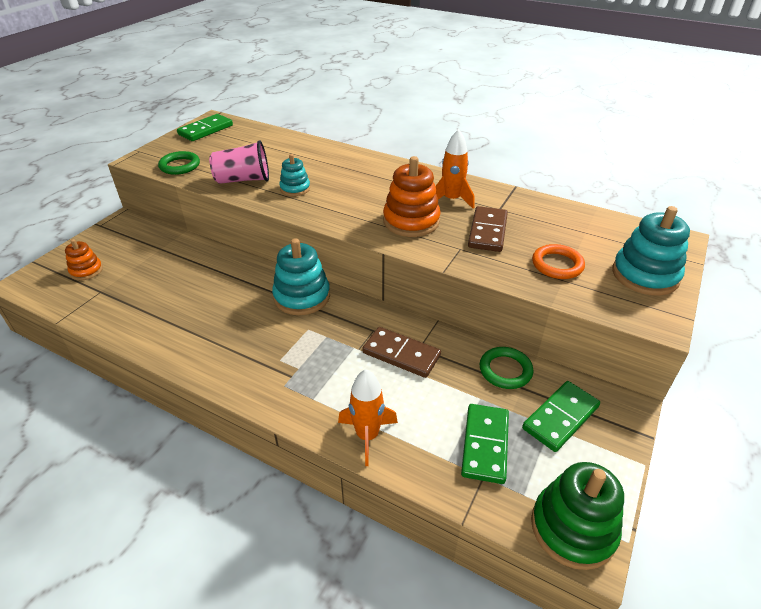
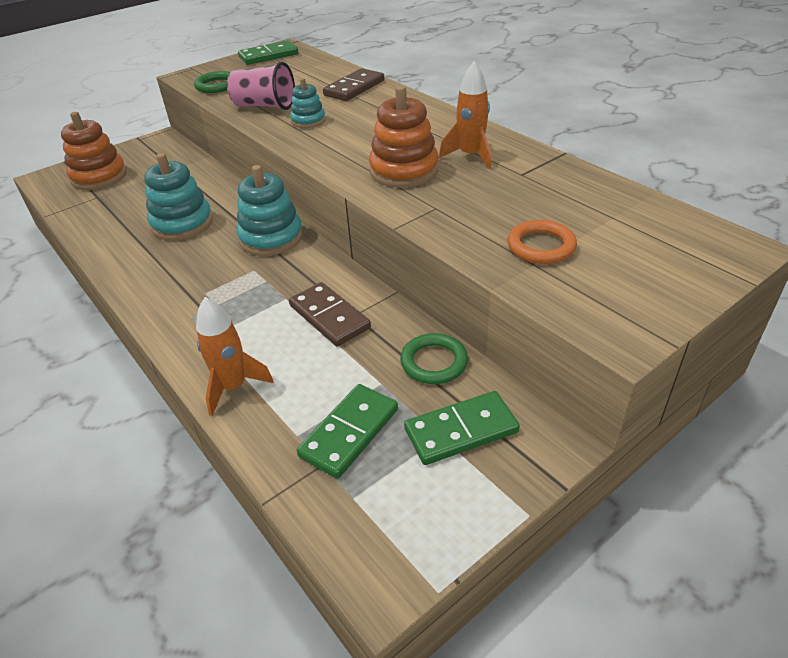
camera: 25 degrees right, 0 degrees up
(86, 271) = (99, 177): orange stacking toy -> orange stacking toy, size x1.73
(488, 231) = (485, 196): brown domino -> brown domino (354, 88)
(573, 528) = (381, 552): green stacking toy -> none
(645, 275) = (653, 280): turquoise stacking toy -> turquoise stacking toy (182, 223)

